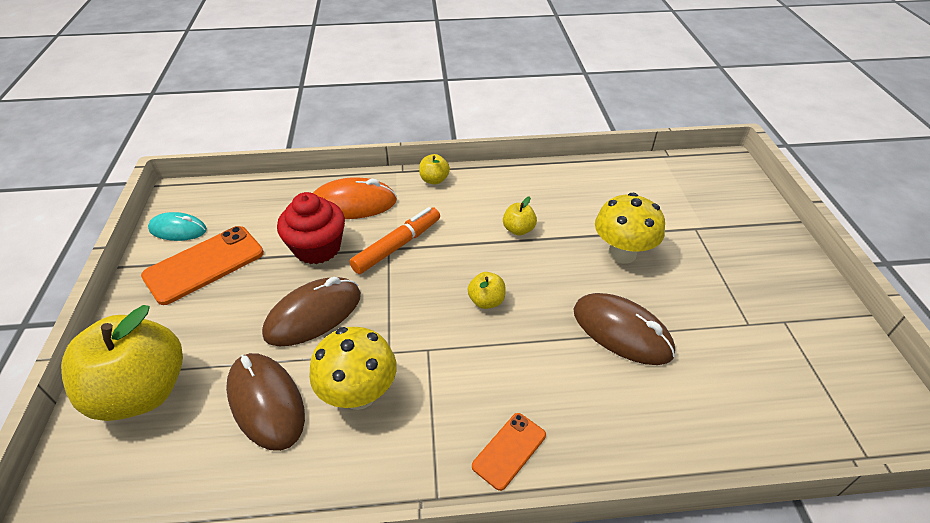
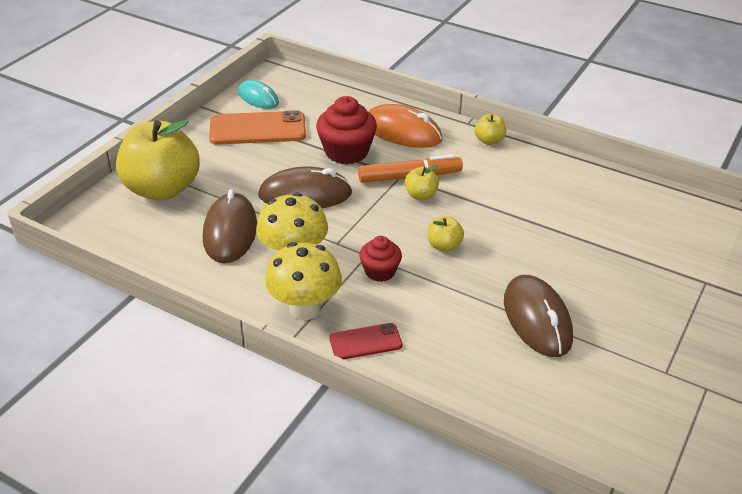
camera: 35 degrees right, 5 degrees down
(455, 361) = (380, 271): none -> red cupcake
(509, 450) = (365, 342): orange phone -> red phone
(518, 230) = (526, 209): yellow apple -> yellow apple (421, 195)
(622, 253) = (604, 267): yellow mushroom -> yellow mushroom (305, 308)

